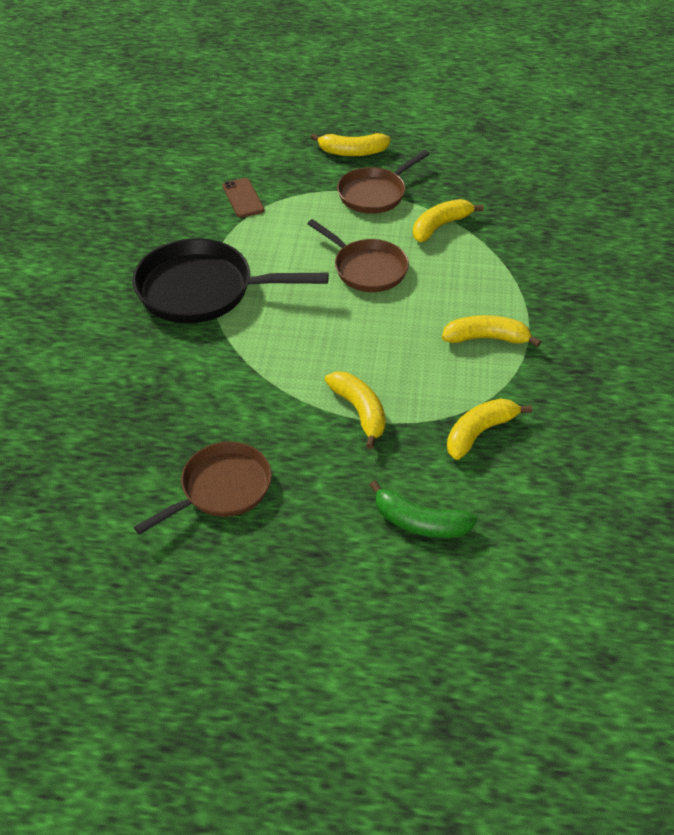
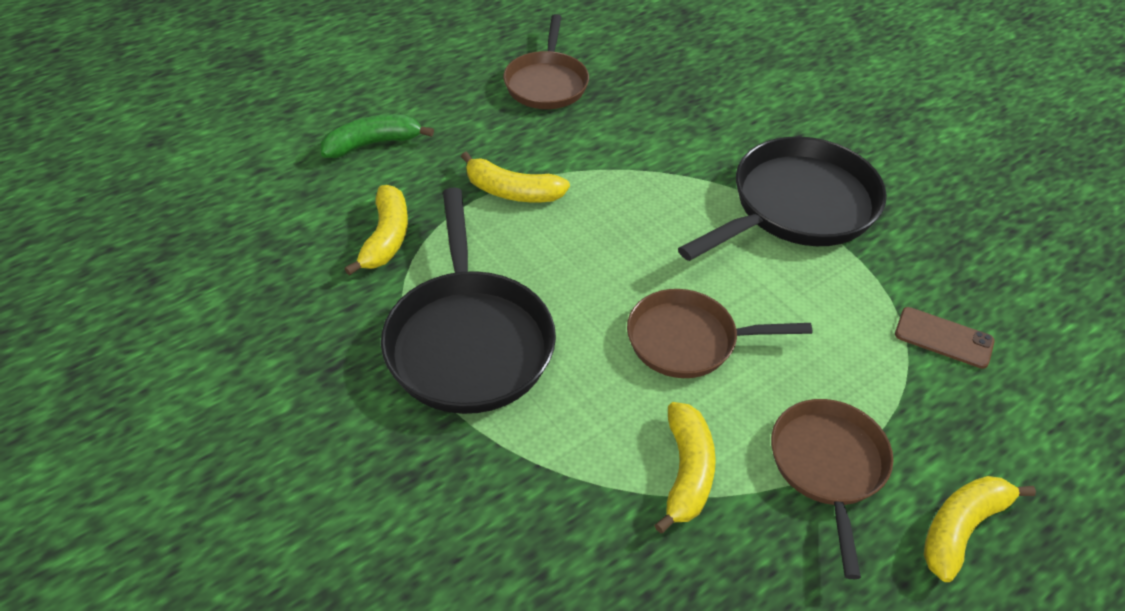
camera: 135 degrees right, 0 degrees up
(486, 338) = (468, 341): yellow banana -> black pan

